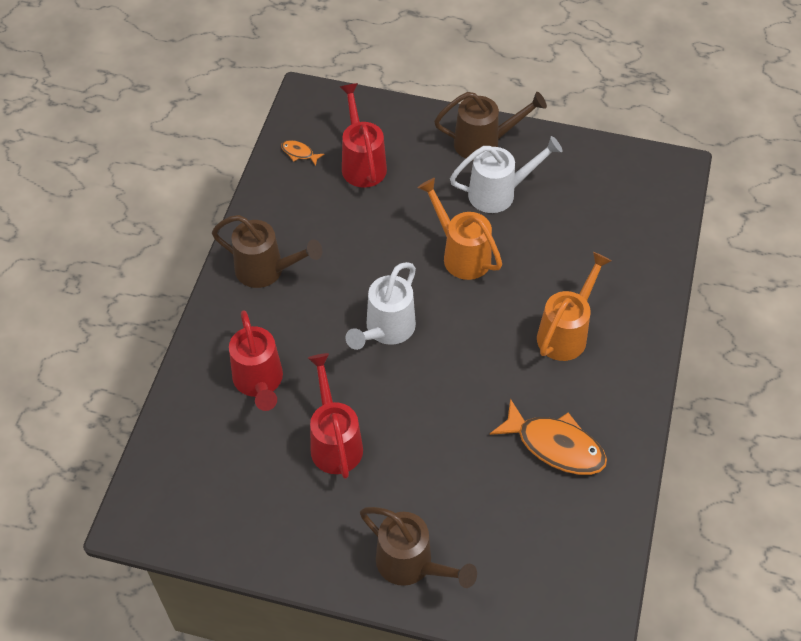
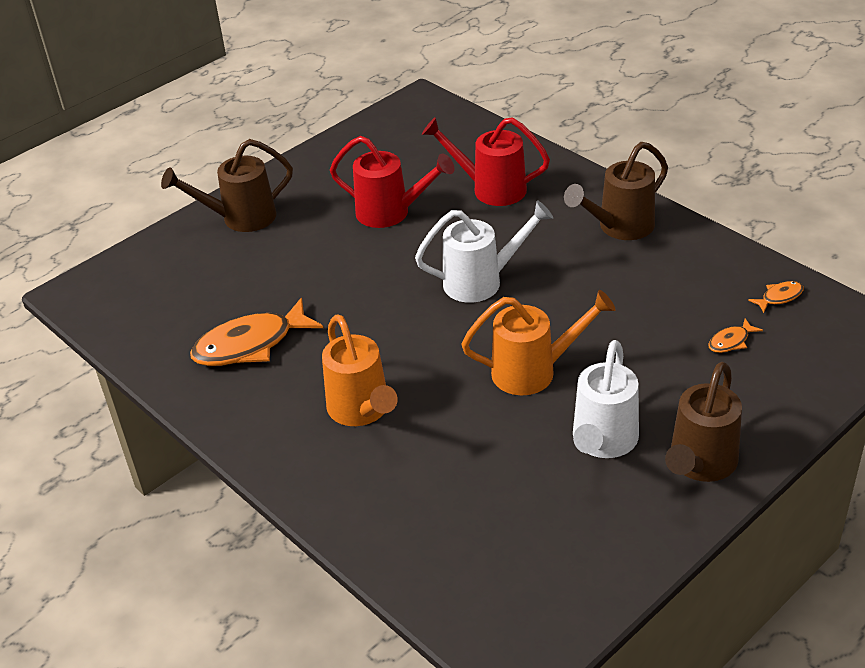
camera: 125 degrees right, 15 degrees down
(362, 163) = (731, 341): red watering can -> orange fish
(386, 330) = (481, 282): white watering can -> white watering can turned 105 degrees clockwise

